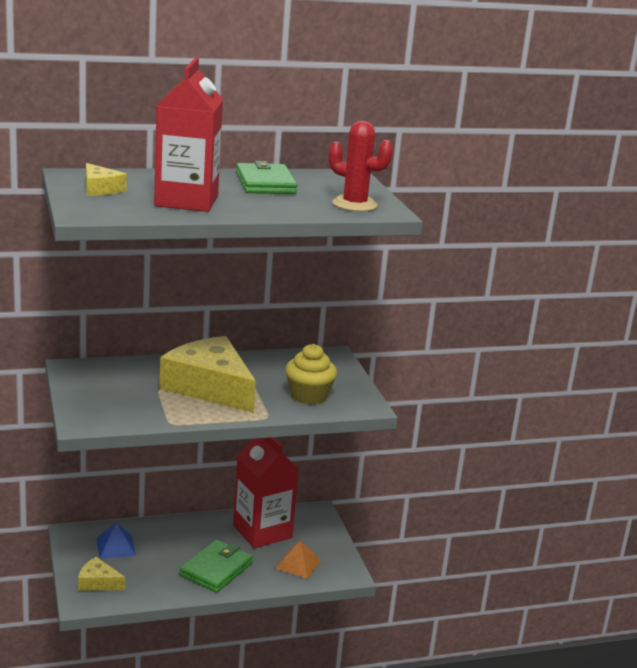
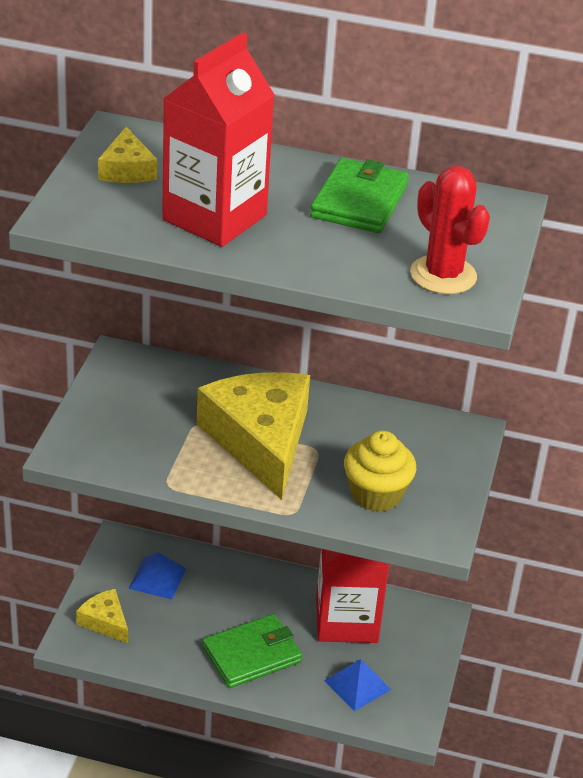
camera: 30 degrees right, 15 degrees up
(298, 564) = (357, 685): orange pyramid -> blue pyramid

